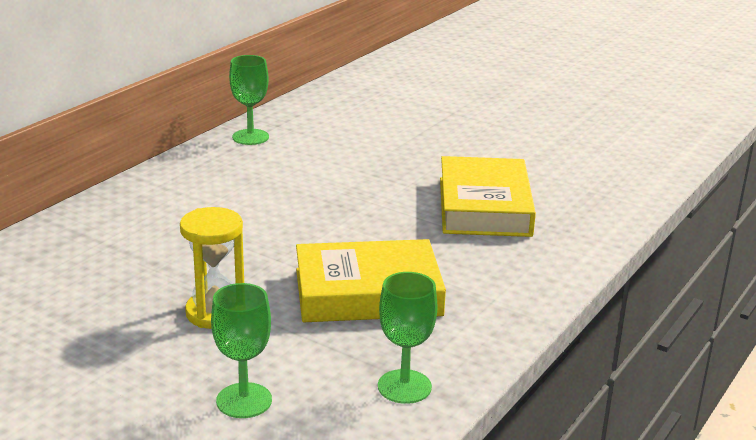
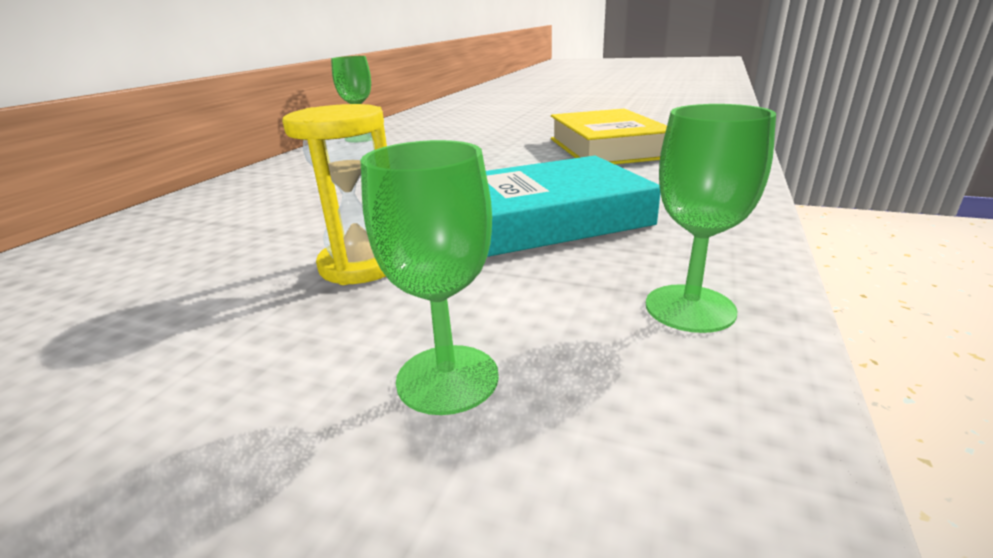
camera: 10 degrees left, 0 degrees up
(368, 292) = (548, 218): yellow book -> turquoise book

